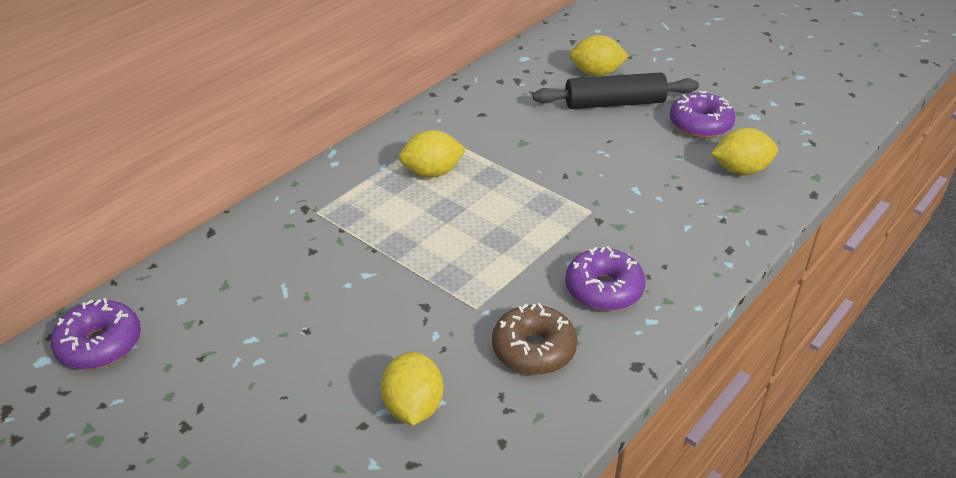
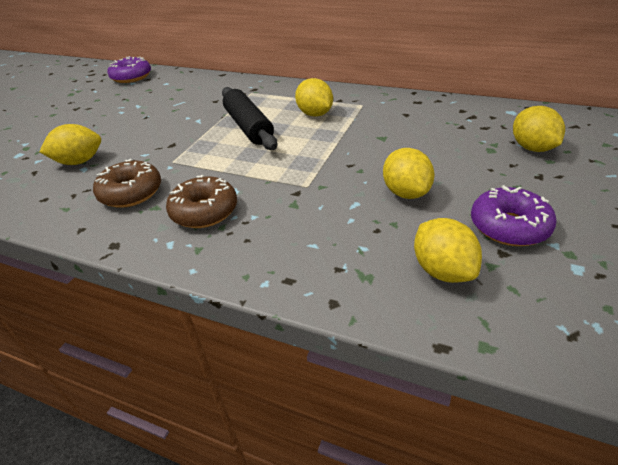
camera: 75 degrees right, 0 degrees up
(603, 289) = (204, 211): purple donut -> brown donut
(614, 103) = (489, 167): black rolling pin -> black rolling pin (248, 127)
(632, 157) = (406, 192): none -> yellow lemon

